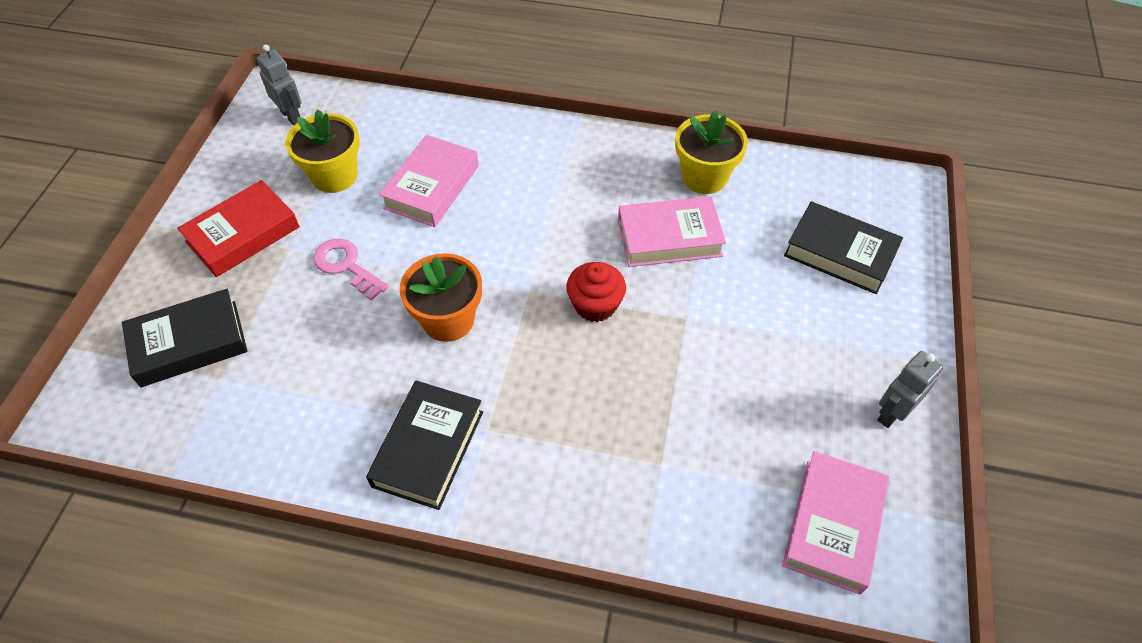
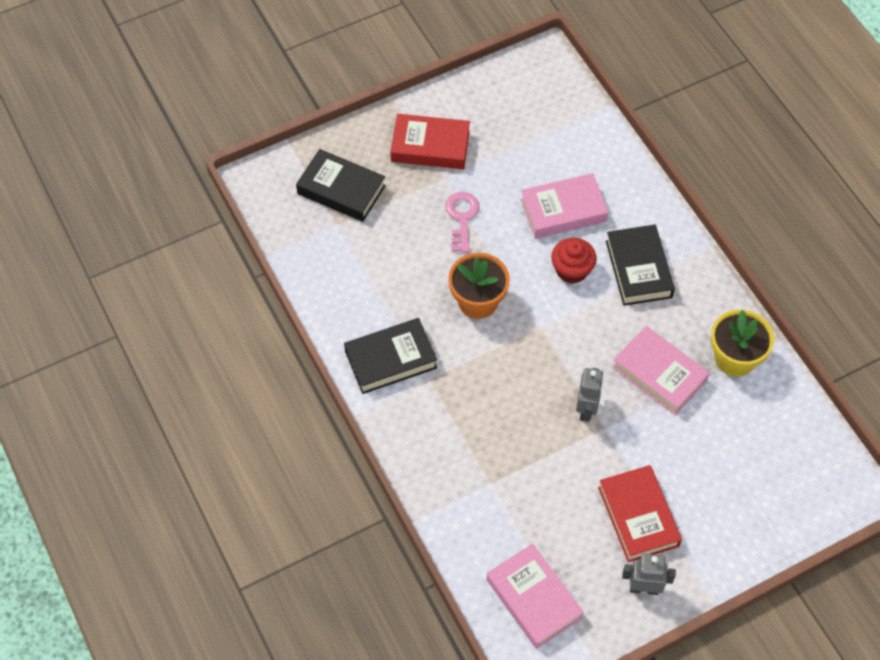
camera: 50 degrees right, 5 degrees up
(291, 116) = (538, 85): grey robot -> grey robot (586, 409)
(334, 176) = (517, 152): yellow flower pot -> none
(595, 305) = (564, 370): red cupcake -> red cupcake (572, 270)
(807, 360) = (638, 516): none -> red book
(833, 525) = (533, 599): pink book -> pink book turned 75 degrees clockwise
(840, 253) = (749, 484): black book -> black book (638, 269)

